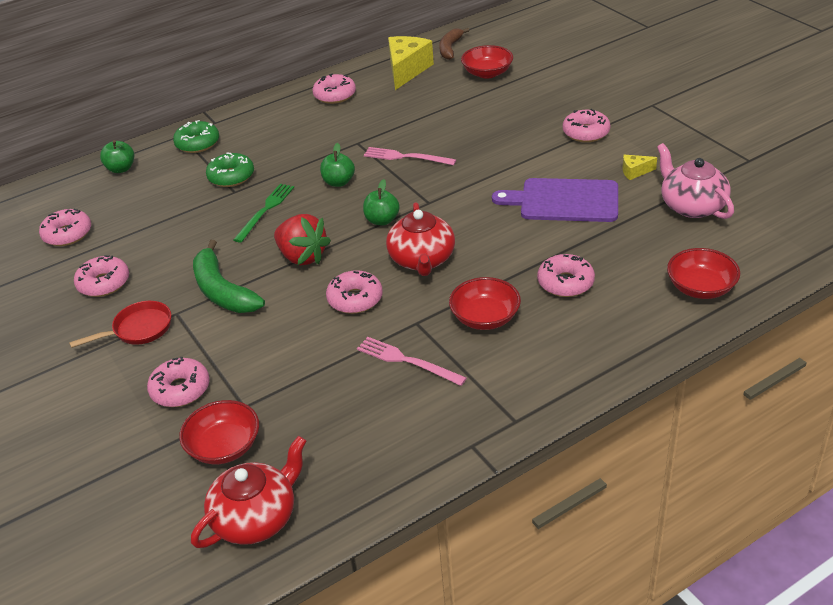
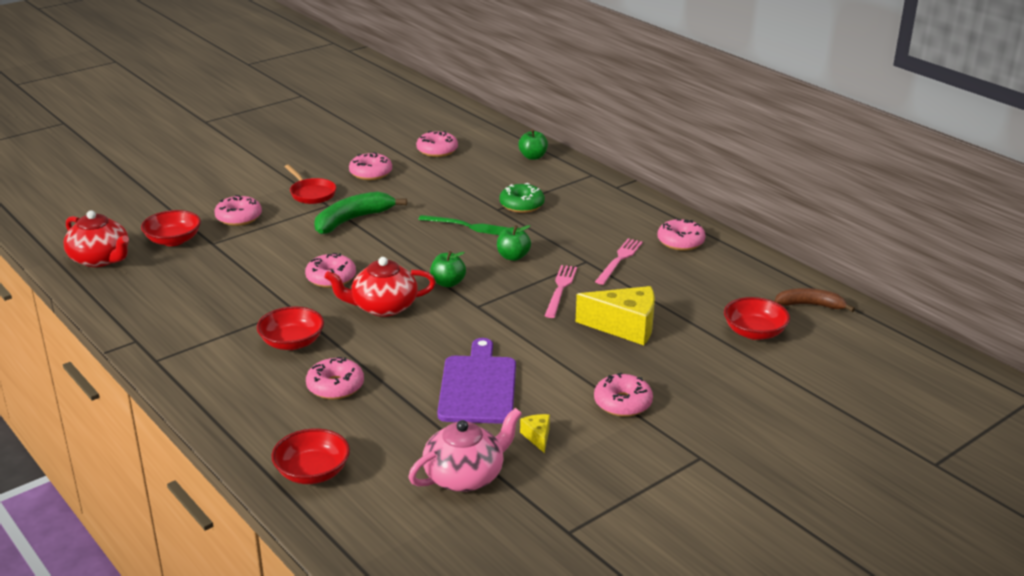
camera: 80 degrees right, 10 degrees down
(197, 143) = (577, 183): green donut -> none
(302, 257) = (395, 249): red strawberry -> none
(407, 70) = (747, 280): yellow cheese -> yellow cheese (625, 327)
(407, 361) = (244, 307): pink fork -> pink fork (619, 260)

